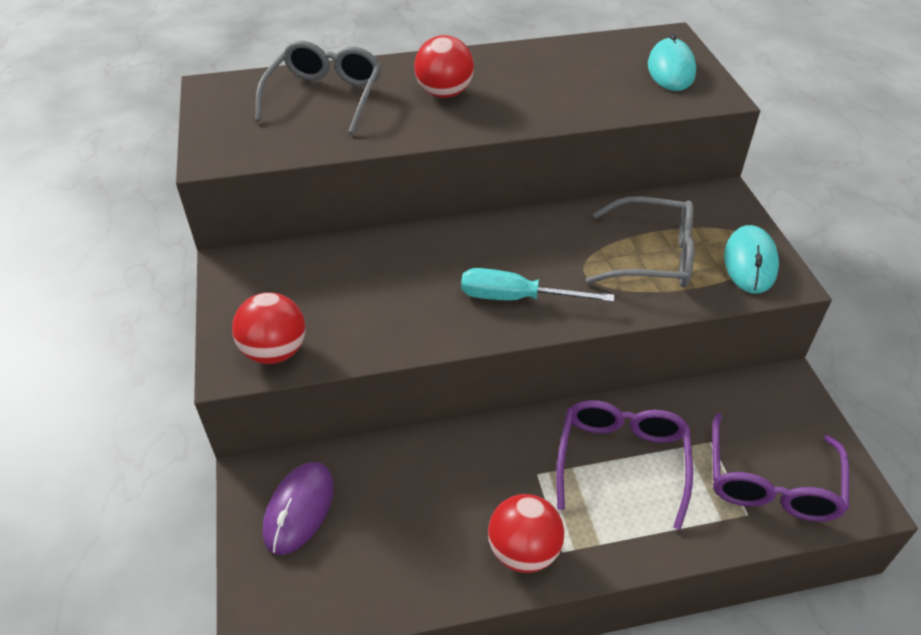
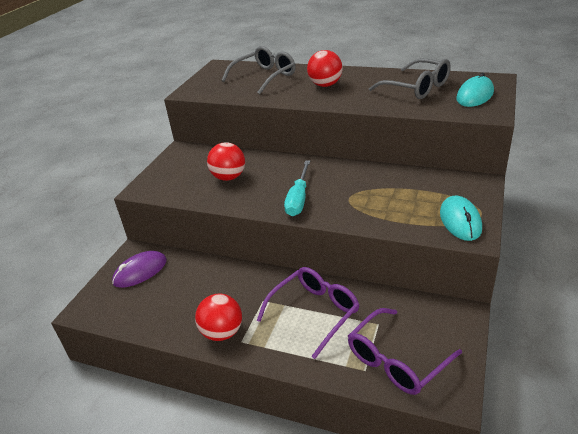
camera: 35 degrees right, 10 degrees down
(275, 351) = (164, 188): red ball -> red ball (229, 177)
(516, 298) = (298, 199): turquoise screwdriver -> turquoise screwdriver turned 120 degrees counterclockwise
(652, 256) = (398, 201): grey glasses -> grey glasses (417, 88)
(750, 262) = (460, 221): turquoise mouse -> turquoise mouse turned 45 degrees counterclockwise

